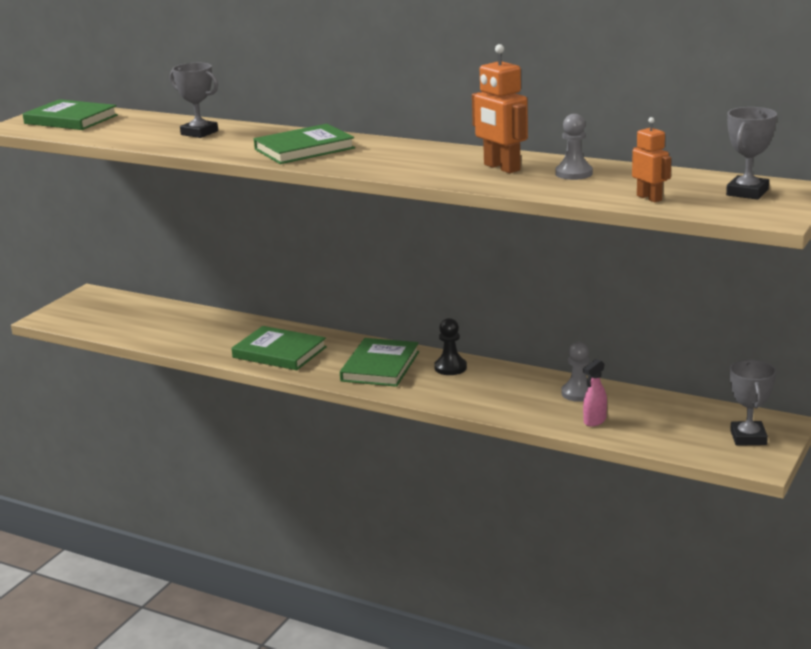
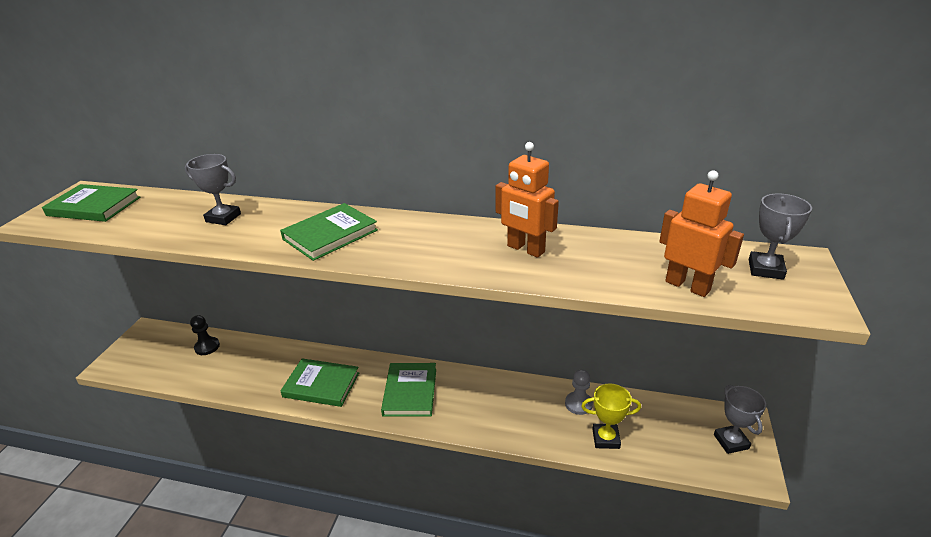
camera: 15 degrees left, 10 degrees up
(450, 368) = (467, 385): black pawn -> black pawn (207, 347)
(573, 173) = (595, 253): grey pawn -> none
(594, 421) = (606, 438): pink spray bottle -> yellow trophy
(649, 198) = (687, 286): orange robot -> orange robot, size x1.62

